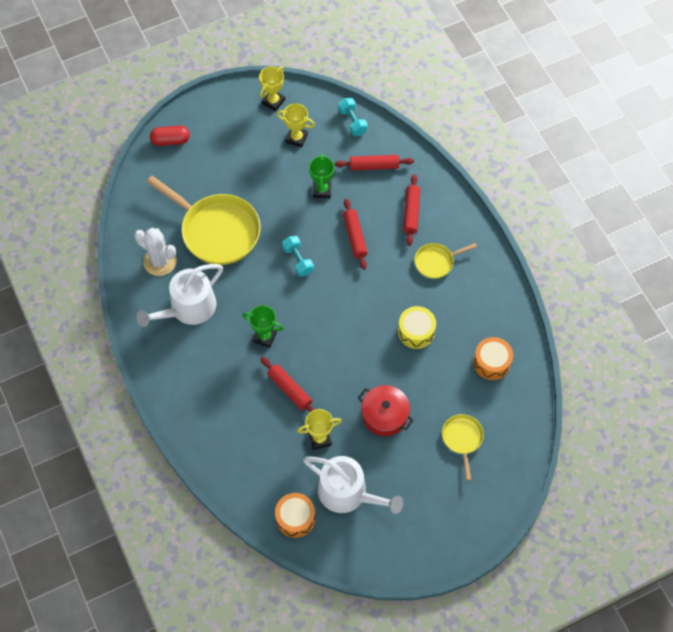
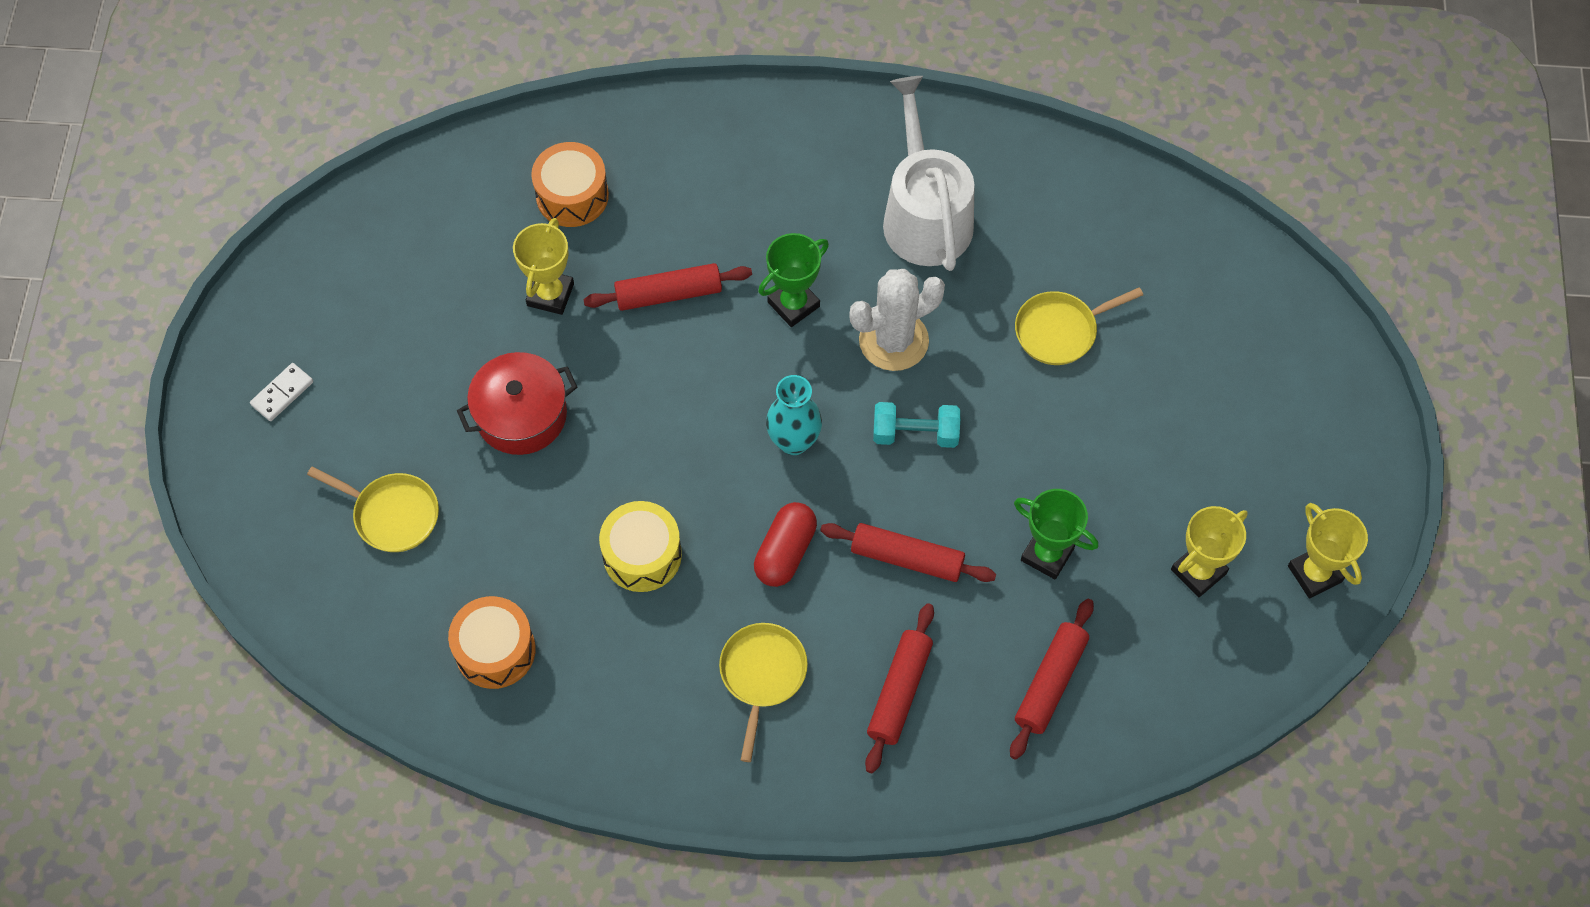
camera: 120 degrees right, 0 degrees up
(160, 261) = (1047, 213): white cactus -> white cactus (893, 340)
(170, 140) = (1311, 346): red capsule -> red capsule (785, 552)
(216, 230) = (1060, 330): yellow pan -> yellow pan, size x0.49
(295, 518) = (444, 194): orange drum -> orange drum (572, 196)
(329, 303) = (794, 441): none -> turquoise vase
(348, 493) = (429, 288): white watering can -> none
(352, 122) = (1183, 700): turquoise dumbbell -> none
(411, 213) = (899, 692): red rolling pin -> red rolling pin turned 75 degrees clockwise
(438, 522) = (282, 393): none -> white domino

